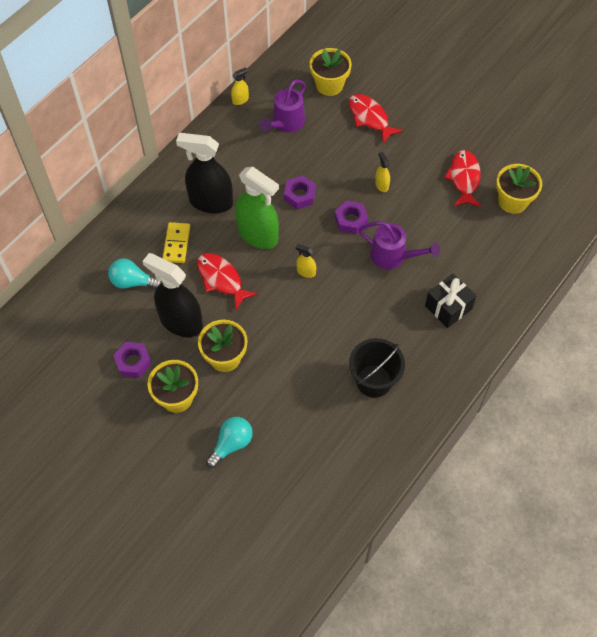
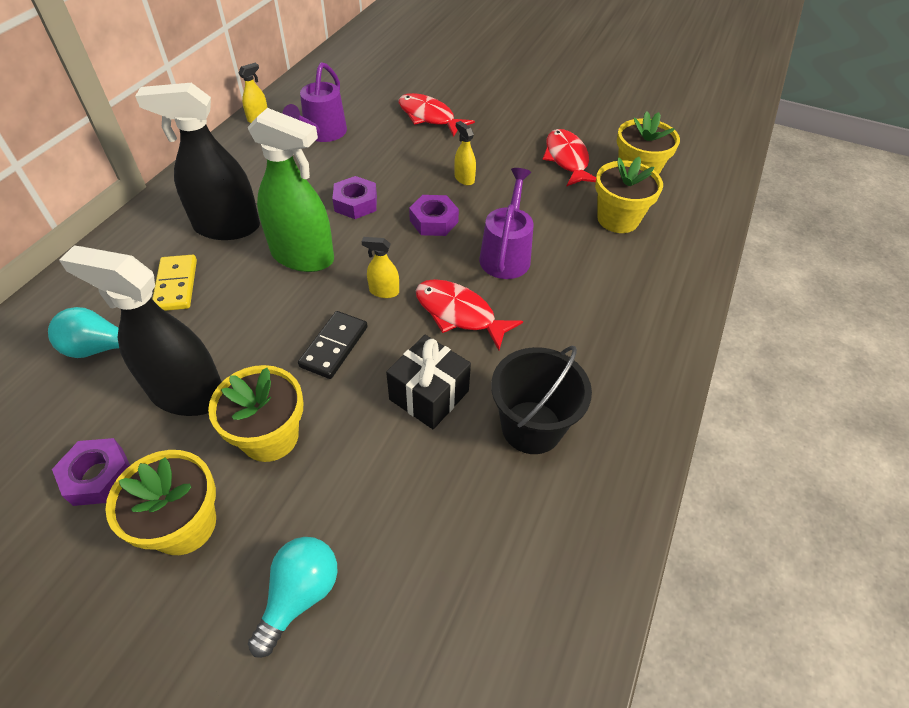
camera: 15 degrees left, 10 degrees down
(221, 279) = (252, 321): red fish -> red fish (459, 314)
(268, 306) = (334, 347): none -> black domino
(329, 85) = (370, 94): yellow flower pot -> yellow flower pot (618, 219)
(393, 256) = (506, 254): purple watering can -> purple watering can turned 90 degrees counterclockwise
(448, 307) = (606, 304): black gift -> black gift (429, 395)

